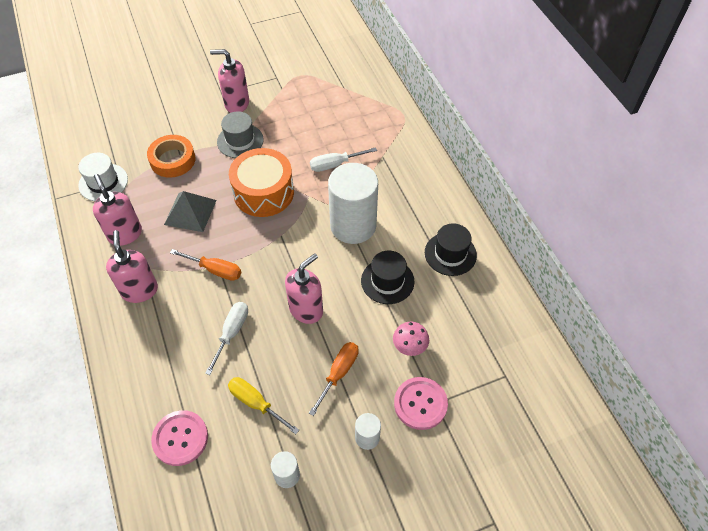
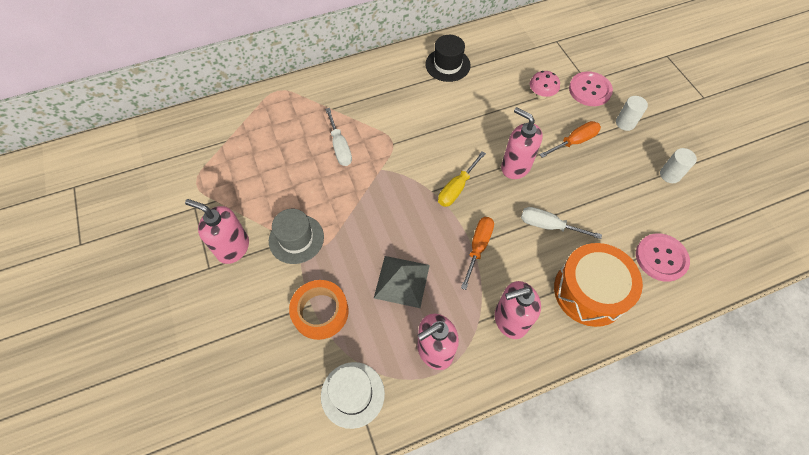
camera: 90 degrees left, 5 degrees up
(236, 104) = (233, 248): pink soap dispenser -> pink soap dispenser turned 105 degrees clockwise
(256, 403) = (614, 200): yellow screwdriver -> yellow screwdriver (457, 188)
(263, 192) = (375, 209): orange drum -> orange drum (590, 291)
(338, 373) = (574, 142): orange screwdriver -> orange screwdriver turned 120 degrees clockwise
(353, 225) = (418, 132): white cylinder -> none
(387, 281) = (479, 107): black hat -> none

